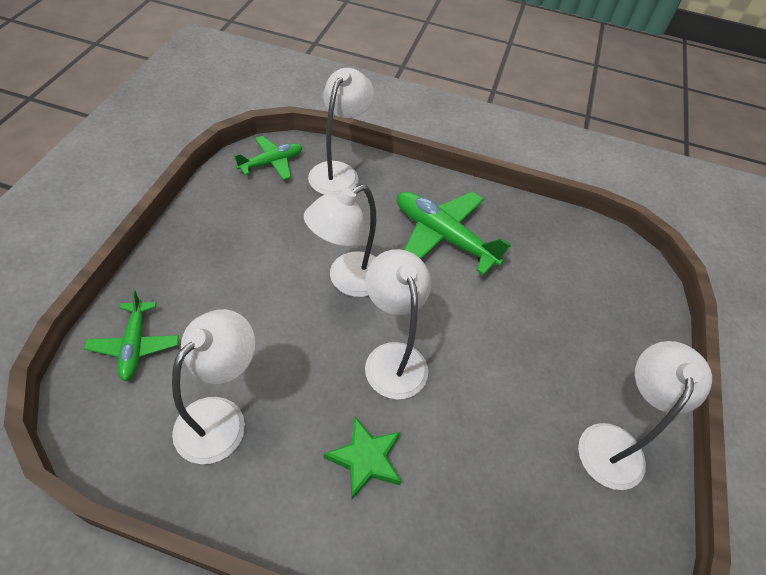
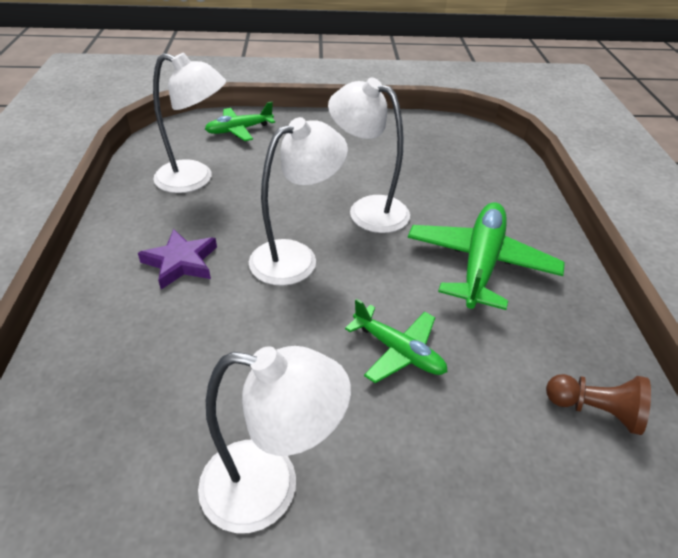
camera: 75 degrees right, 10 degrees down
(271, 163) = (467, 138): green plane -> green plane (398, 351)
(338, 172) = (497, 174): white lamp -> none
(365, 459) = (181, 262): green star -> purple star
(582, 247) = (594, 410): none -> brown pawn

